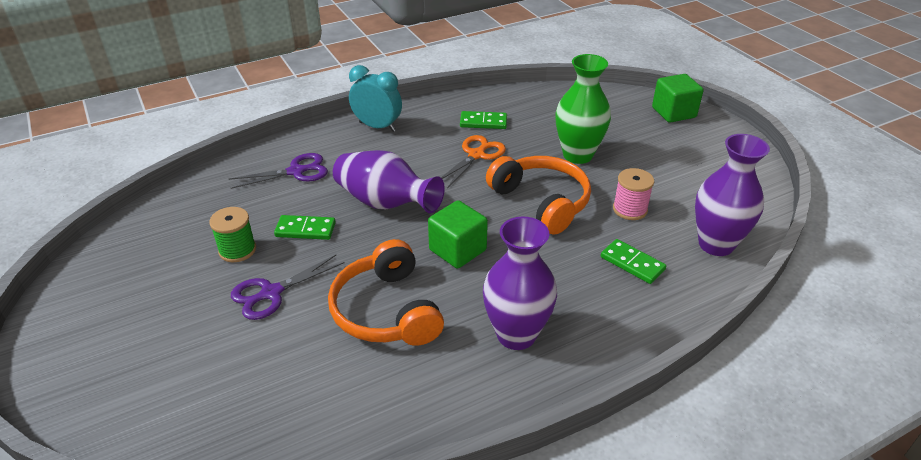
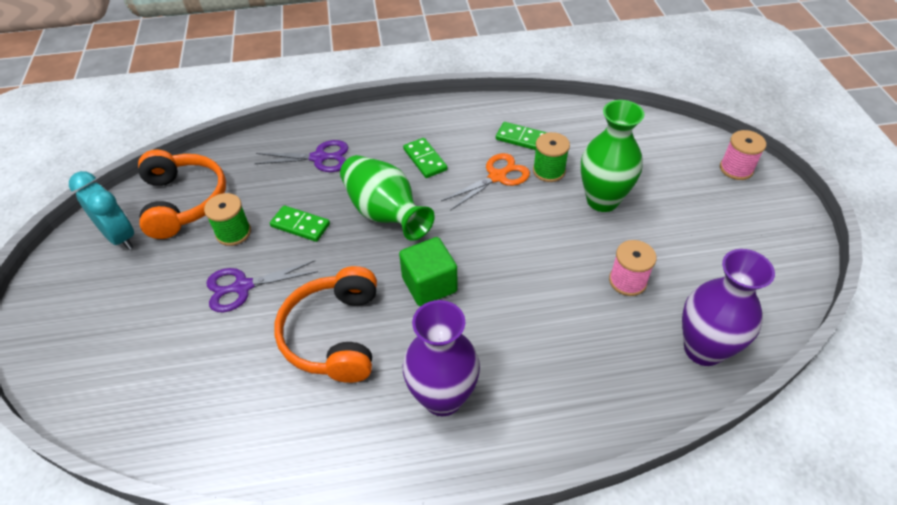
camera: 20 degrees right, 10 degrees up
(377, 126) = (415, 122): turquoise clock -> turquoise clock (120, 237)
(385, 203) = (385, 213): purple vase -> green vase
(520, 142) = (549, 171): none -> green spool
(541, 202) = (537, 249): orange headphones -> orange headphones (183, 201)
(632, 263) = (599, 348): green domino -> green domino (425, 159)
(673, 112) = (736, 169): green cube -> pink spool

